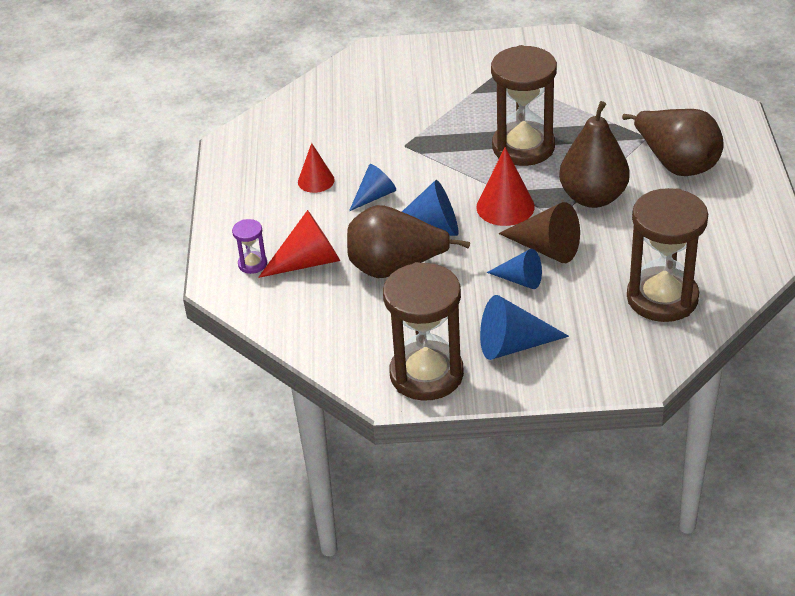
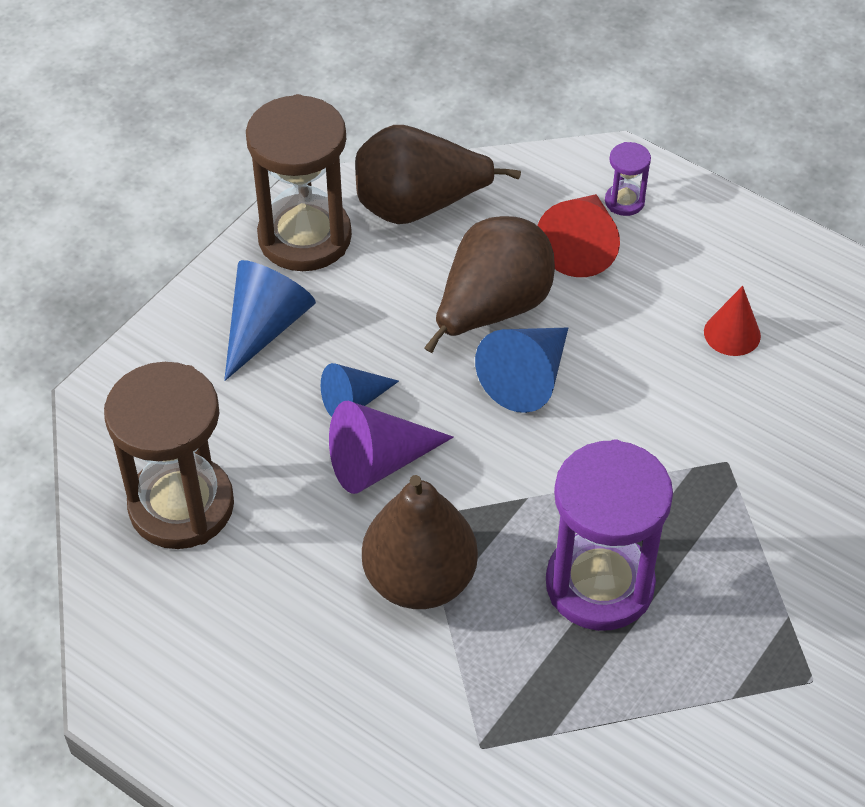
camera: 125 degrees right, 10 degrees up
(374, 196) = (645, 368): blue cone -> none
(505, 207) = (495, 478): red cone -> none
(523, 147) = (599, 584): brown hourglass -> purple hourglass
(546, 248) = (379, 462): brown cone -> purple cone
(676, 164) = (389, 731): brown pear -> brown pear (419, 207)

